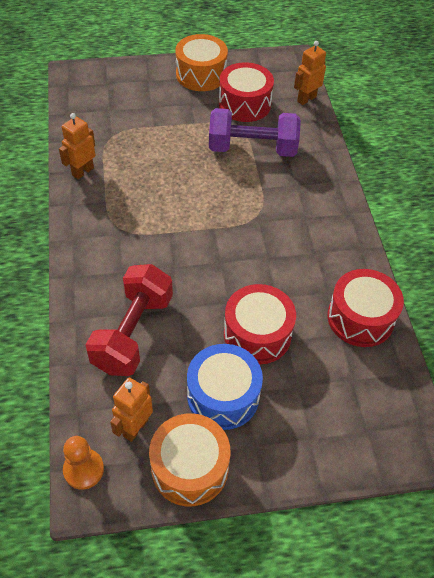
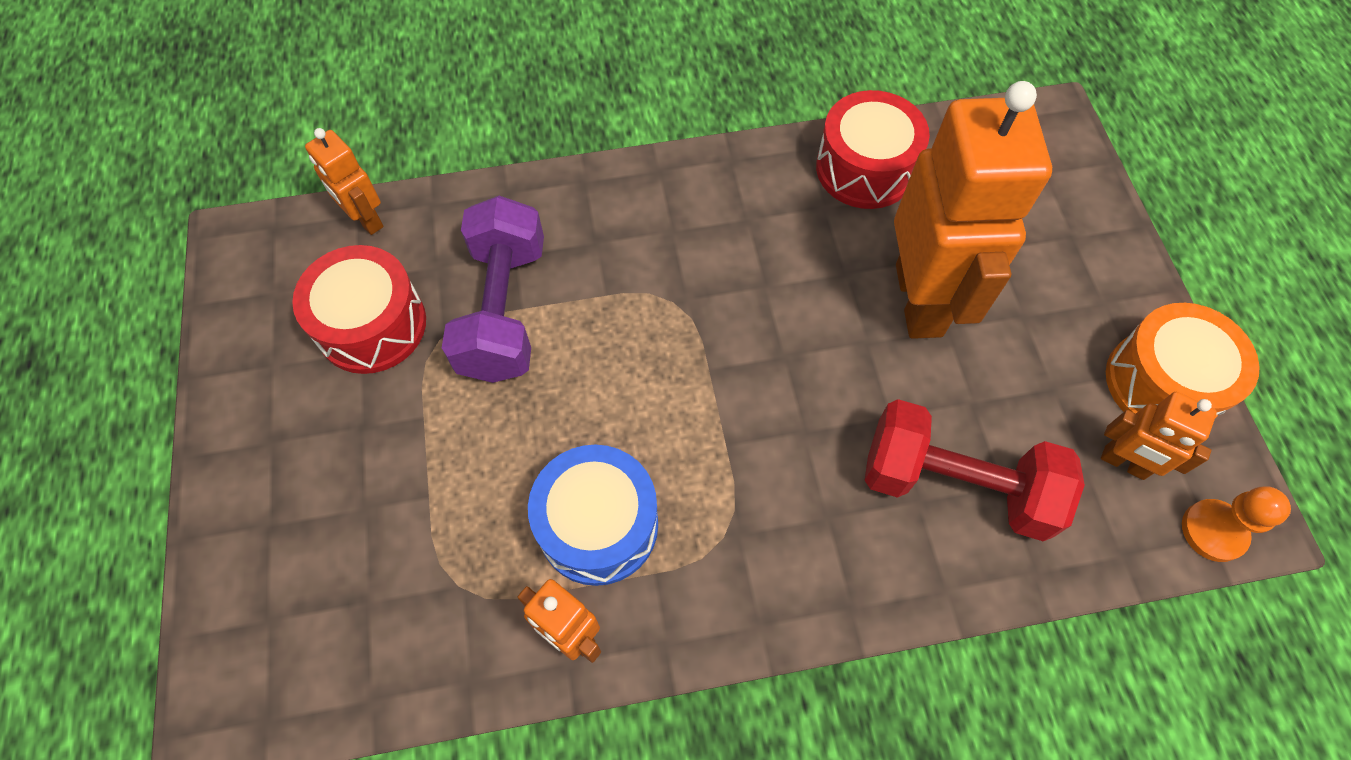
camera: 90 degrees left, 10 degrees up
(201, 75) = (264, 412): orange drum -> none
(223, 396) = (1038, 344): blue drum -> blue drum (598, 525)
(257, 334) = (920, 300): red drum -> orange robot

